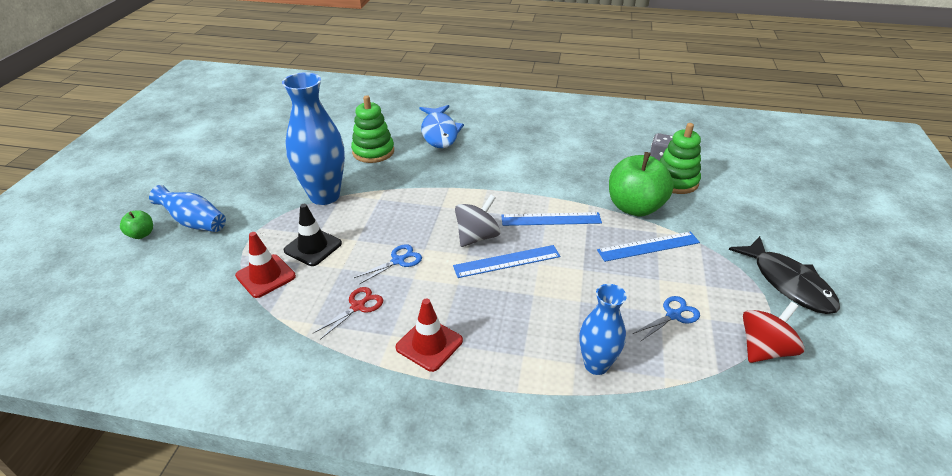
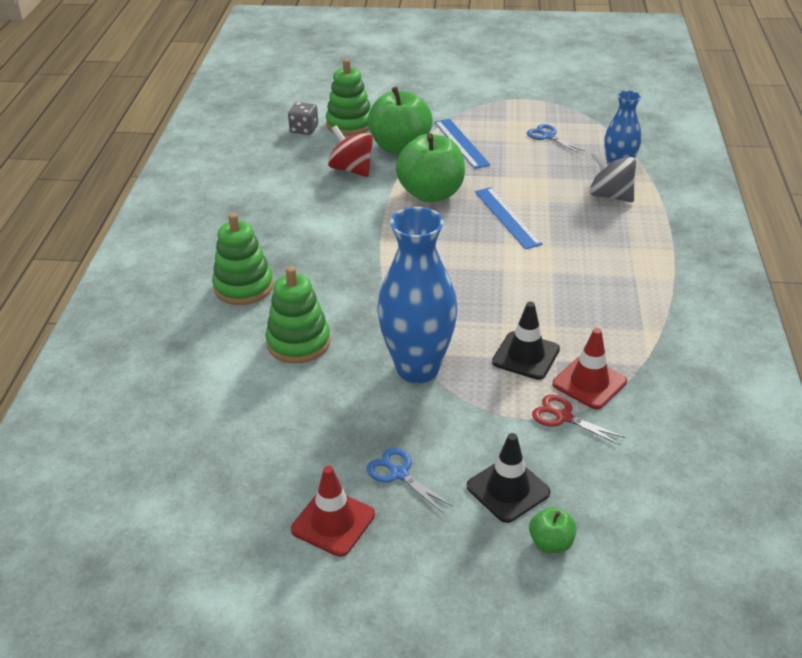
camera: 95 degrees left, 0 degrees up
(194, 222) = (508, 489): blue vase -> black traffic cone
(358, 306) = (608, 303): red scissors -> red scissors (563, 417)
(398, 261) = (529, 286): blue scissors -> blue scissors (399, 474)
(429, 344) = (636, 252): red traffic cone -> red traffic cone (333, 522)
(439, 132) = (243, 287): blue fish -> green stacking toy
(477, 237) = (473, 238): grey spinning top -> grey spinning top (610, 196)
(551, 219) = (431, 194): blue ruler -> green apple
(764, 349) = (569, 105): red spinning top -> red spinning top (351, 170)
(788, 283) = (491, 88): black fish -> none

